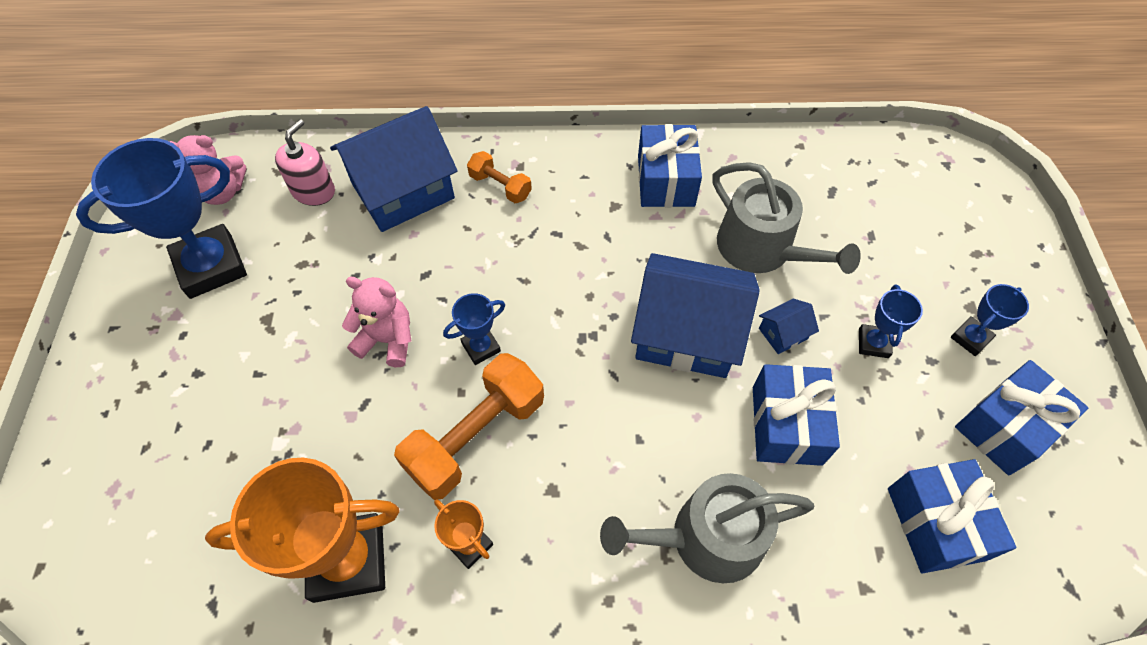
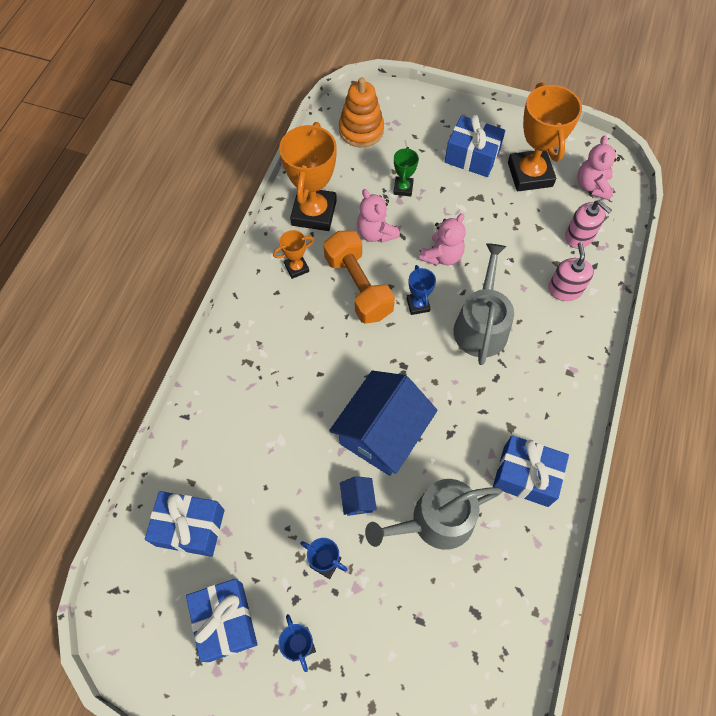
camera: 110 degrees right, 5 degrees up
(138, 544) = (361, 130): none -> orange stacking toy
(211, 266) = (530, 174): blue trophy -> orange trophy
(267, 431) = (403, 188): none -> green trophy
(368, 444) = (375, 233): none -> pink teddy bear
(403, 191) = (565, 289): blue house -> pink soap dispenser
(500, 186) = (552, 353): orange dumbbell -> none
(706, 538) = (245, 387): grey watering can -> grey watering can (481, 325)
(786, 425) = (291, 467): blue gift -> blue gift (472, 157)

